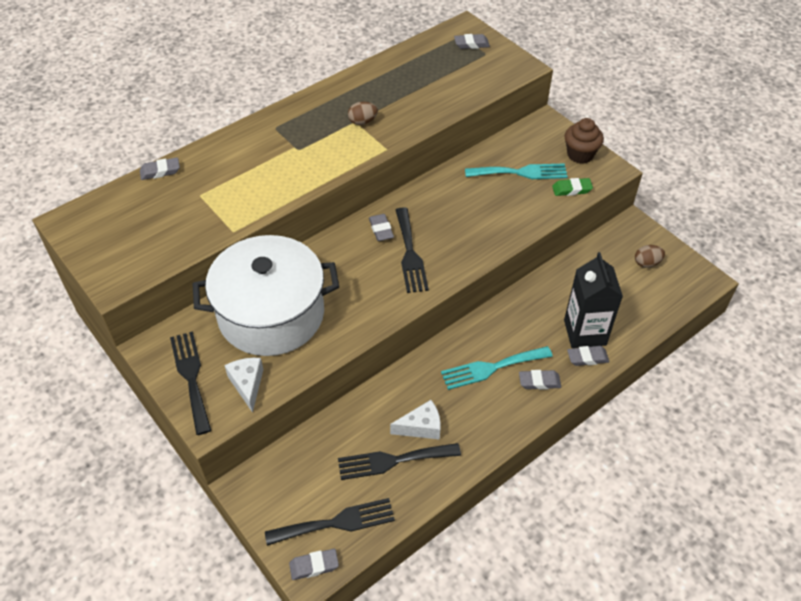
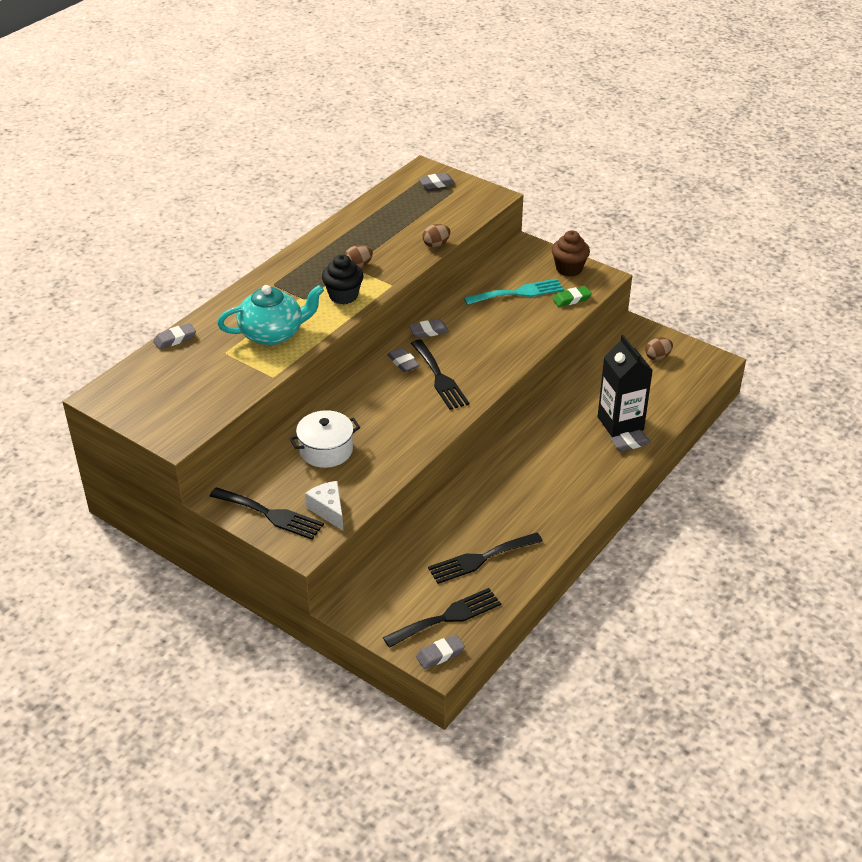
camera: 15 degrees left, 10 degrees down
(191, 377) = (270, 514): black fork -> black fork turned 150 degrees clockwise
(253, 182) = (273, 333): none -> turquoise teapot
(271, 314) = (326, 450): white pot -> white pot, size x0.50
(335, 153) = (343, 296): none -> black cupcake
(421, 427) = (496, 527): white cheese -> none
(446, 111) = (436, 244): none -> brown egg
(491, 368) = (544, 468): turquoise fork -> none
(539, 382) = (593, 470): grey eraser -> grey eraser (429, 331)

